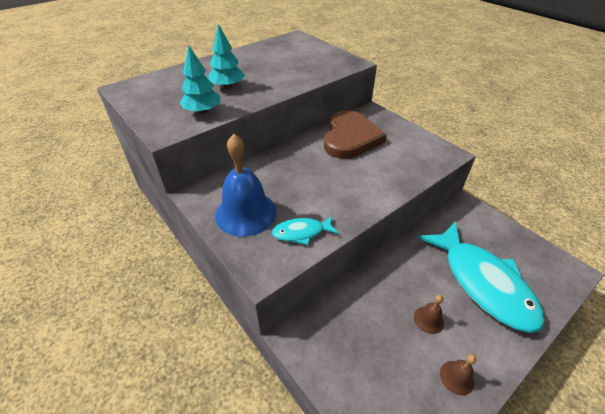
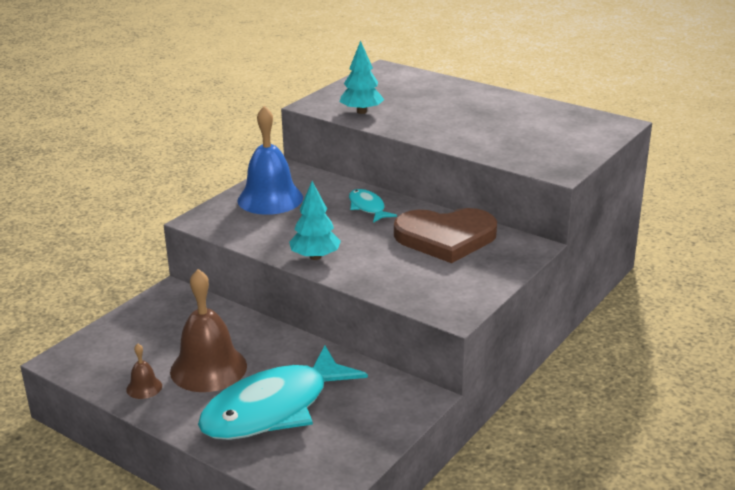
camera: 75 degrees right, 15 degrees down
(228, 86) = (425, 112): turquoise tree -> turquoise tree (315, 257)
(302, 232) = (253, 230): turquoise fish -> turquoise fish (368, 207)
(428, 319) = (208, 368): brown bell -> brown bell, size x2.21

